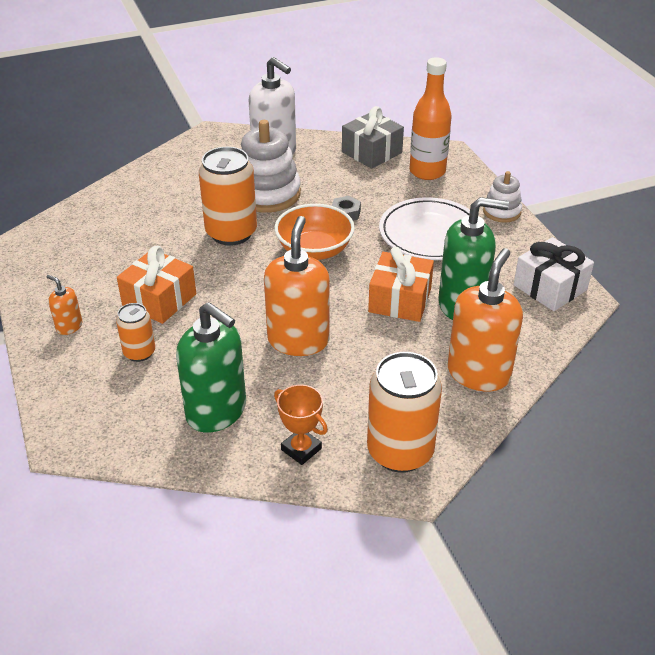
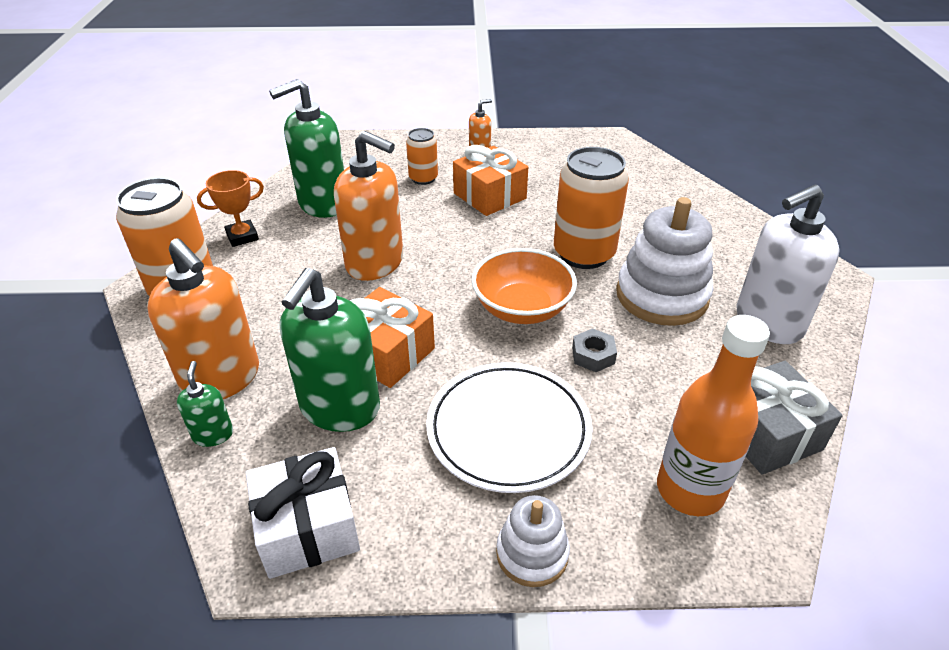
camera: 110 degrees right, 0 degrees up
(525, 354) = (213, 434): none -> green soap dispenser

